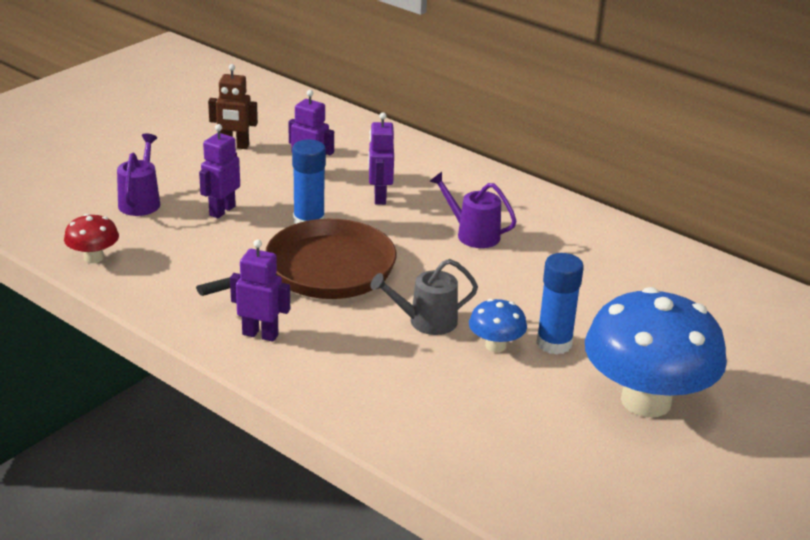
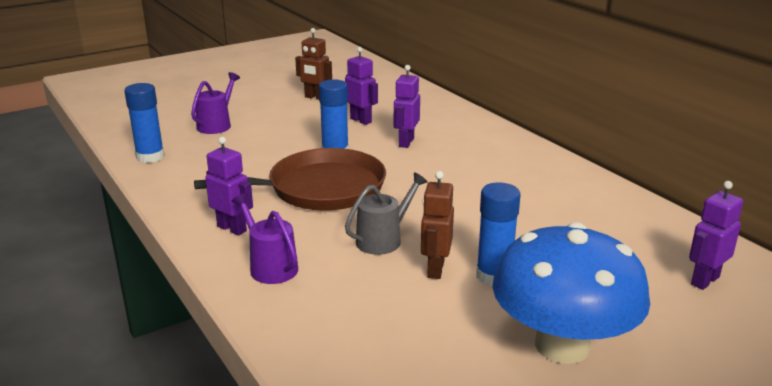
camera: 20 degrees right, 5 degrees down
(93, 257) = (150, 157): red mushroom -> blue glue stick
(222, 211) = (272, 137): purple robot -> purple robot (704, 280)
(426, 322) = (383, 240): grey watering can -> grey watering can turned 135 degrees clockwise
(473, 234) = (470, 178): purple watering can -> purple watering can (270, 267)
(495, 345) = (435, 269): blue mushroom -> brown robot

